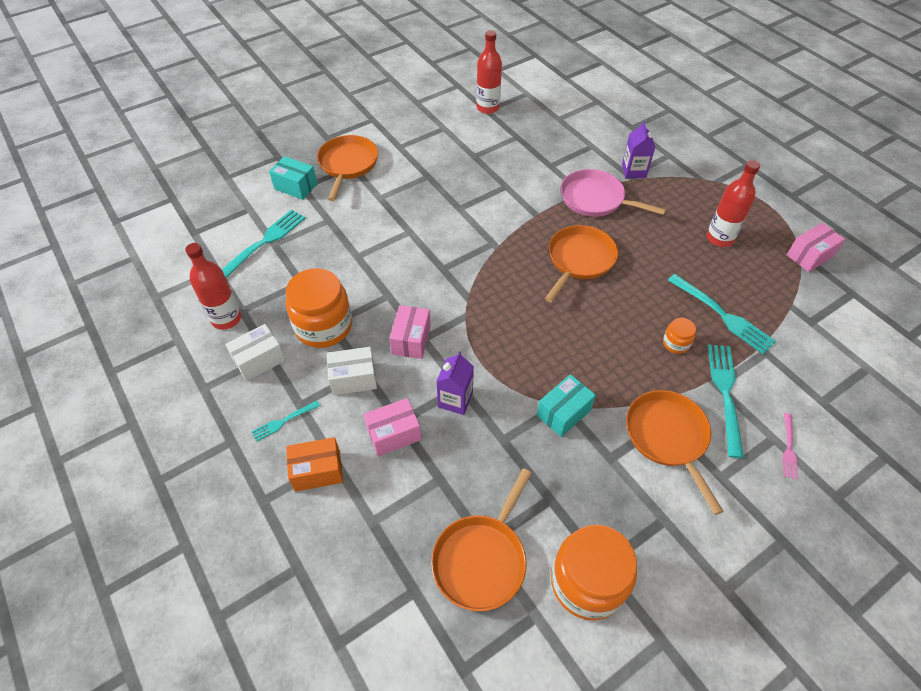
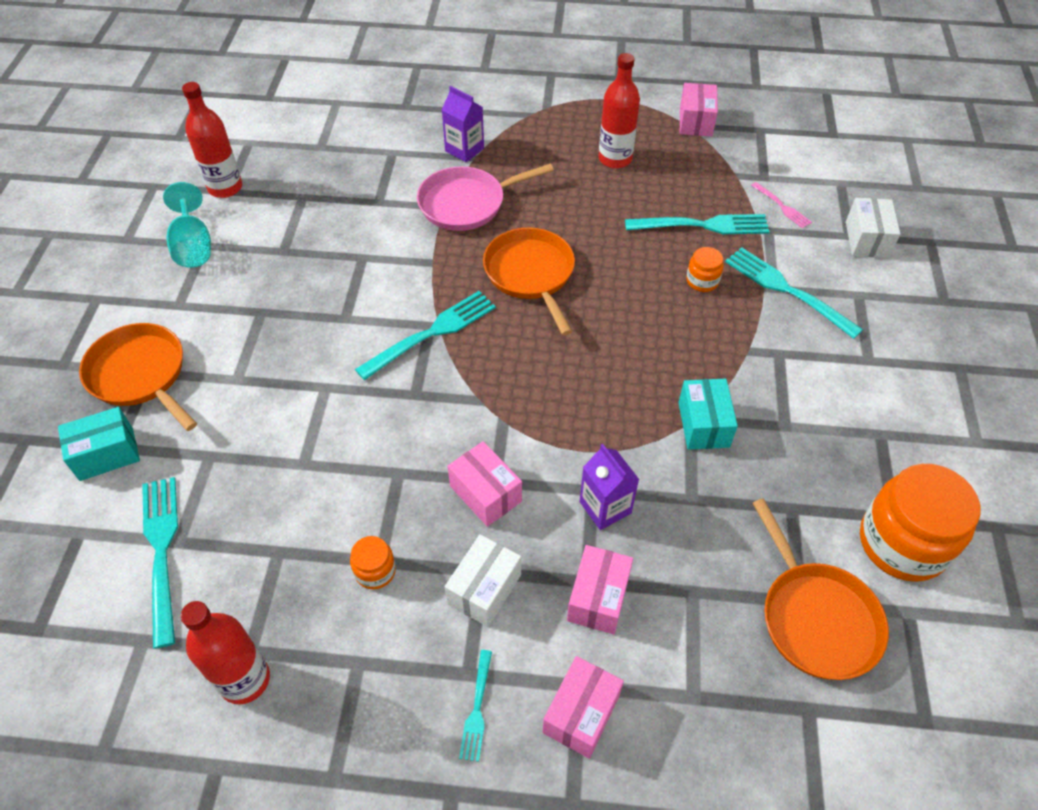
camera: 50 degrees left, 0 degrees up
(259, 360) = (355, 680): white box -> white box (866, 239)
(317, 471) = (581, 714): orange box -> pink box
(323, 326) = (375, 571): orange jar -> orange jar, size x0.46
(439, 125) = (193, 246): none -> turquoise goblet
(489, 247) = (431, 333): none -> turquoise fork
(668, 437) = (798, 366): orange pan -> none
(788, 448) = (876, 293): pink fork -> pink fork (782, 206)

